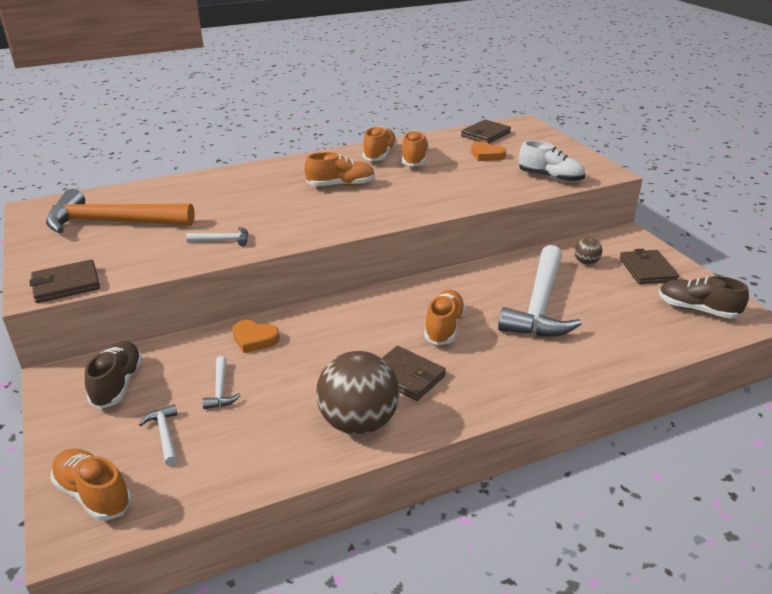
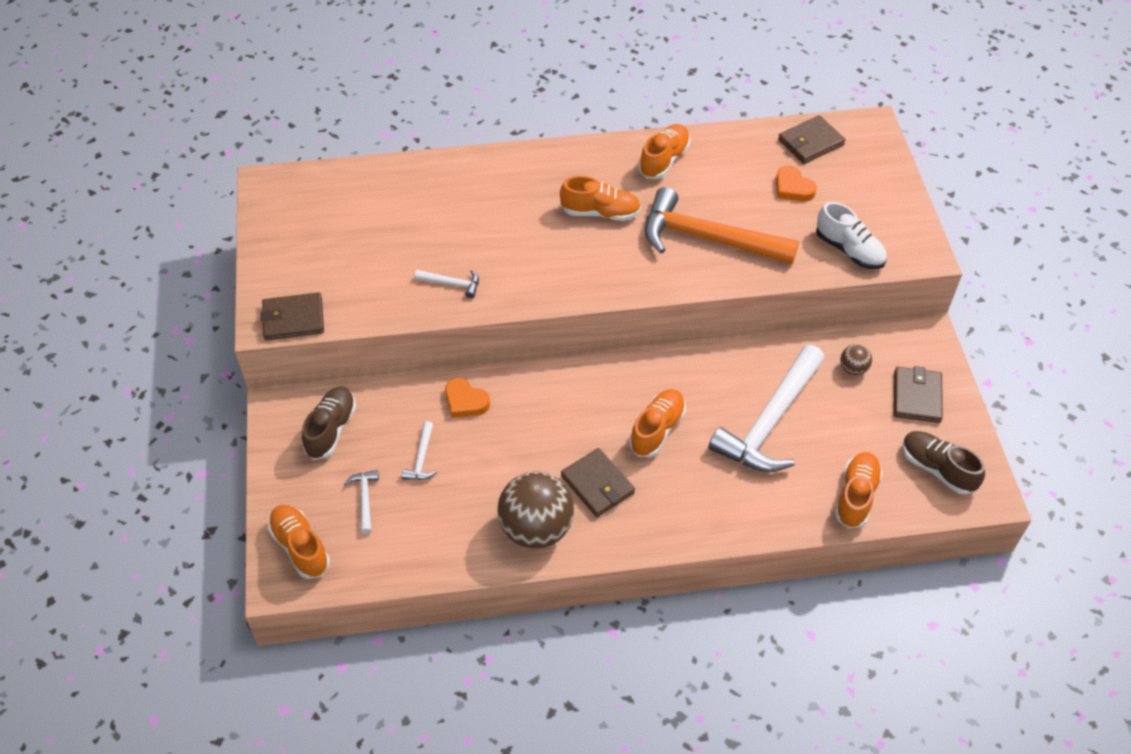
camera: 15 degrees right, 20 degrees up
(111, 222) = (344, 227): orange hammer -> orange hammer (707, 238)
(414, 159) = (702, 178): orange shoe -> orange shoe (856, 496)

